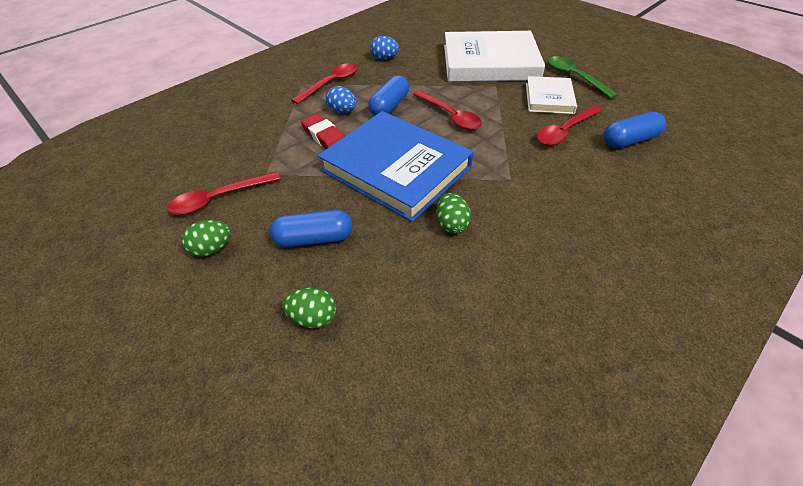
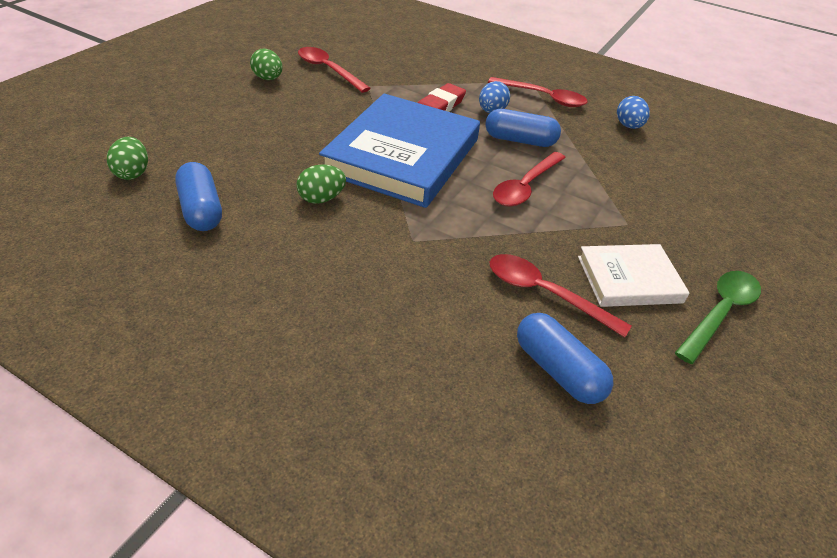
camera: 70 degrees right, 5 degrees down
(313, 318) = (197, 134): green egg -> green egg (132, 173)
(314, 239) = (287, 122): blue capsule -> blue capsule (201, 210)
(490, 62) = (692, 216): white book -> none

